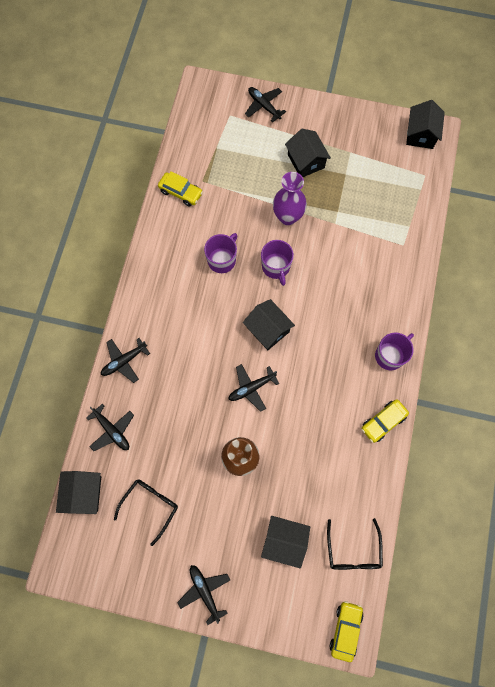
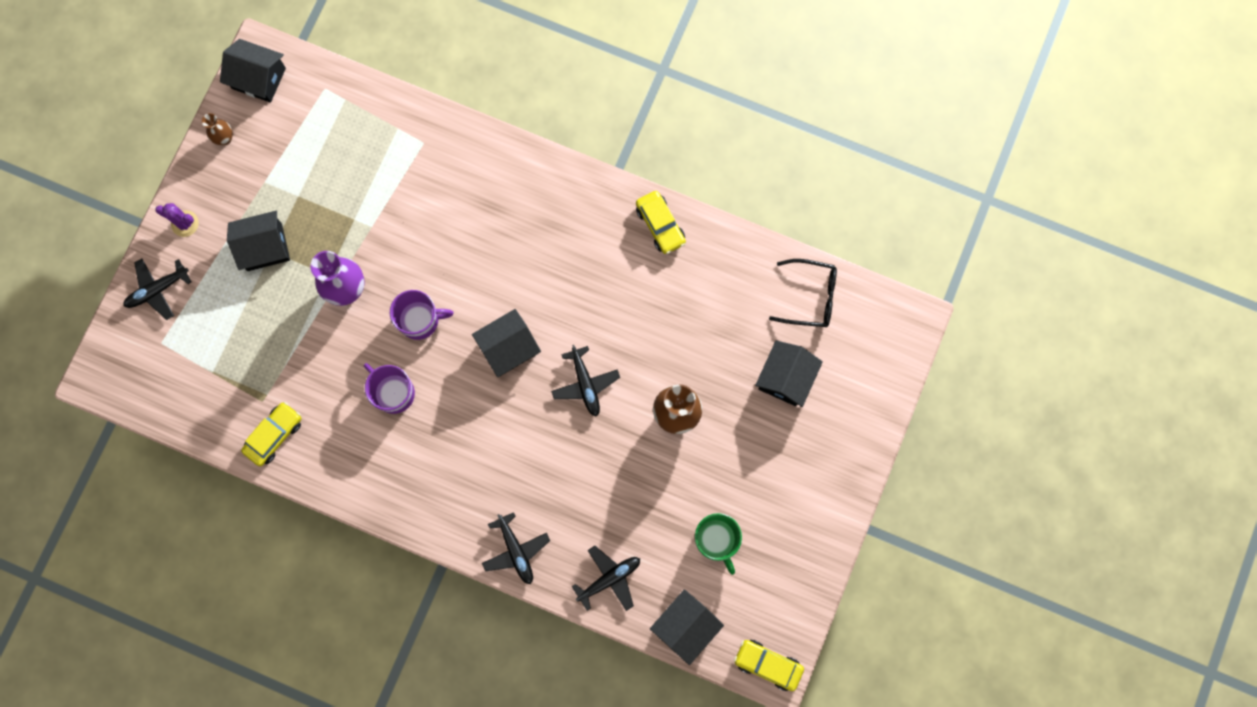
camera: 80 degrees left, 5 degrees up
(84, 493) = (685, 626): black house -> black house turned 60 degrees counterclockwise
(150, 506) = (716, 540): black glasses -> green mug
(204, 591) = (830, 486): black plane -> none
(311, 112) = (185, 223): none -> purple cactus
(345, 629) = (898, 325): yellow car -> yellow car (767, 664)
(374, 123) = (225, 138): none -> brown vase
(390, 355) = (575, 196): purple mug -> none

